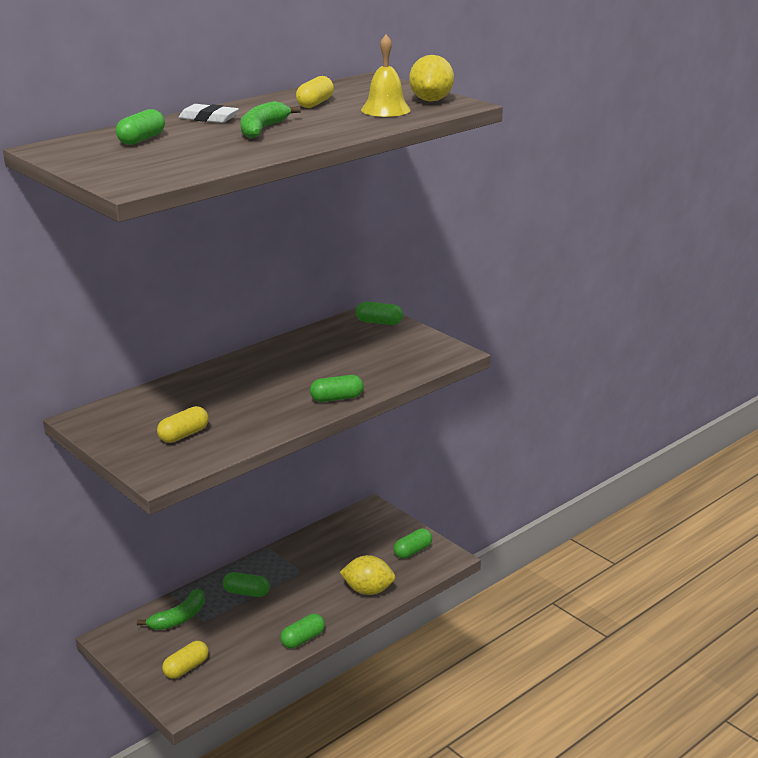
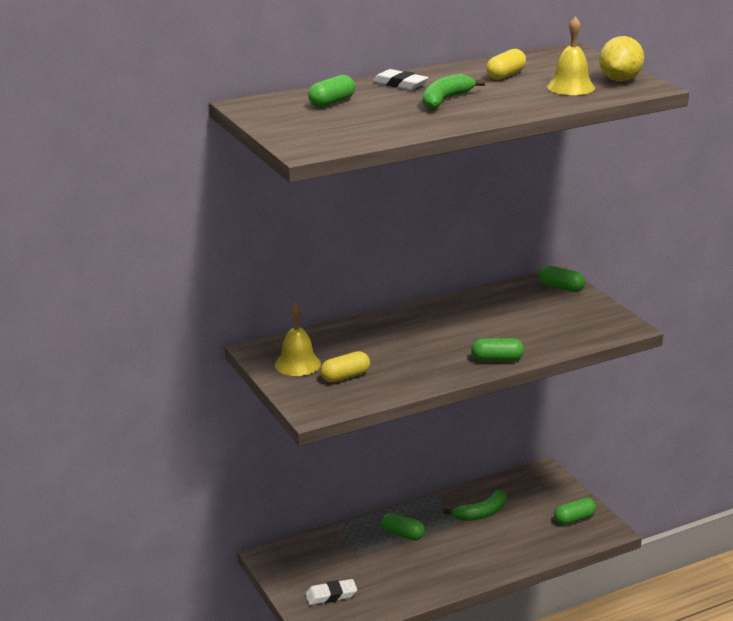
camera: 15 degrees right, 0 degrees up
(128, 428) = (297, 364): none -> yellow bell
(179, 618) = (334, 548): green banana -> green banana (481, 513)
(186, 668) = (331, 595): yellow capsule -> white eraser
(303, 639) = (446, 586): green capsule -> none
(368, 590) = (520, 550): yellow lemon -> none

